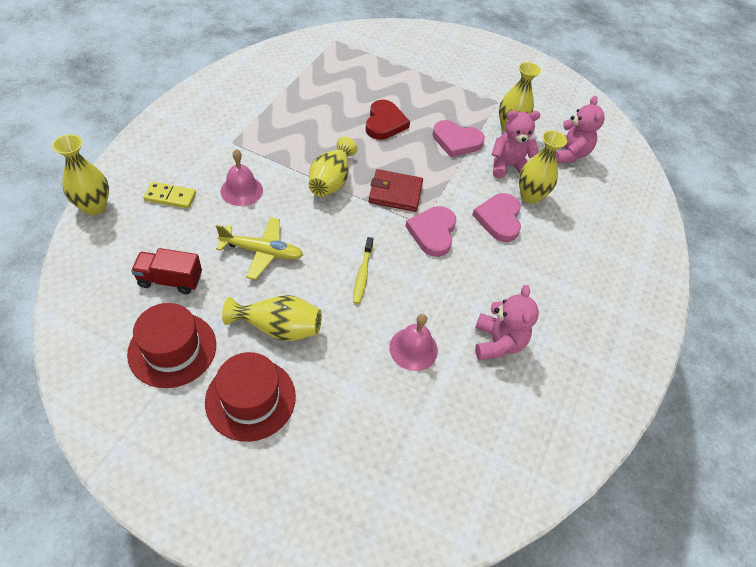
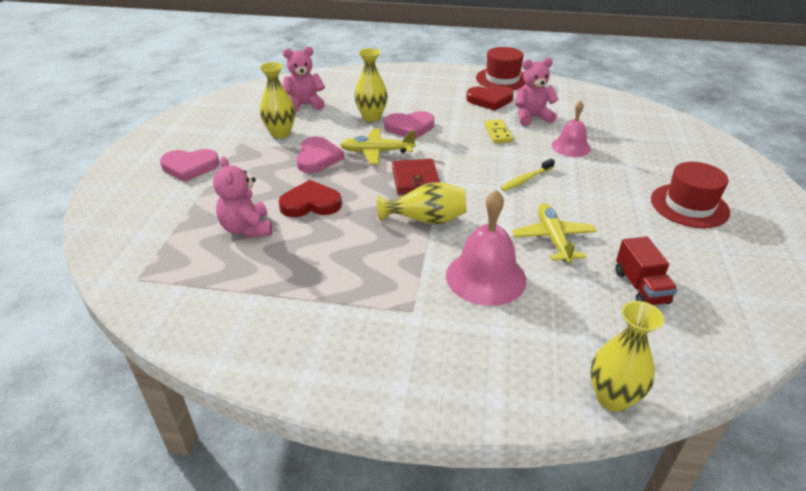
camera: 100 degrees left, 15 degrees down
(170, 197) = (540, 331): yellow domino -> yellow domino (498, 133)
(172, 349) = (700, 259): red hat -> red hat (502, 79)
(241, 190) = (486, 277): pink bell -> pink bell, size x1.57
(278, 328) = (619, 208): yellow vase -> none
(362, 274) = (526, 179): yellow toothbrush -> yellow toothbrush turned 150 degrees clockwise
(432, 232) = (450, 154): pink heart -> pink heart (190, 167)
(455, 181) = (377, 152): none -> yellow plane
(508, 166) = (338, 129): pink teddy bear -> pink teddy bear (247, 229)
(555, 318) = (490, 100): none -> red heart

